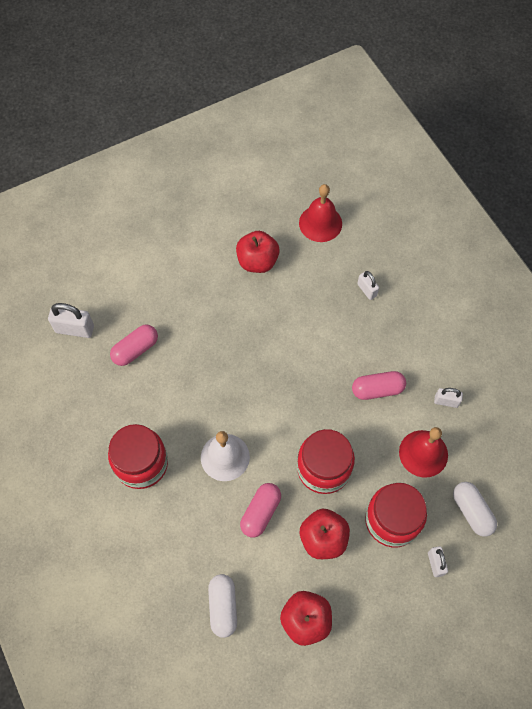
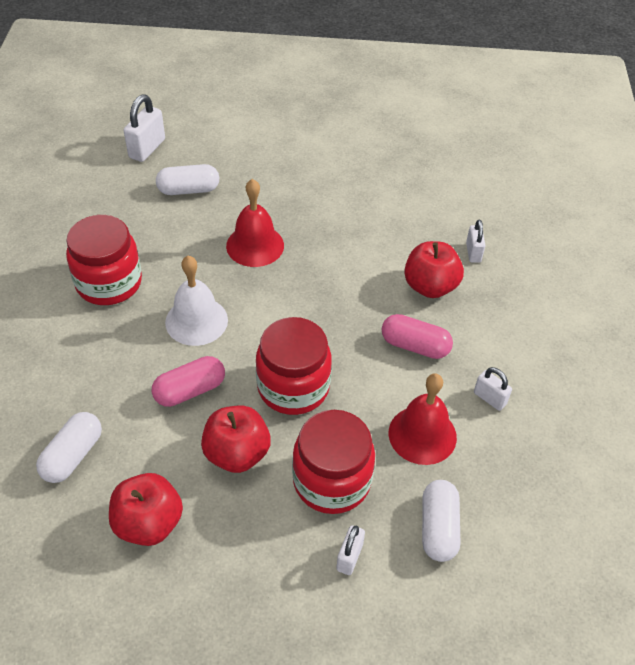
camera: 30 degrees right, 15 degrees down
(74, 329) = (147, 148): white padlock -> white padlock turned 75 degrees clockwise
(135, 349) = (188, 190): pink capsule -> white capsule
(257, 261) = (372, 176): red apple -> red apple (430, 286)
(320, 223) = (466, 175): red bell -> red bell (255, 245)

